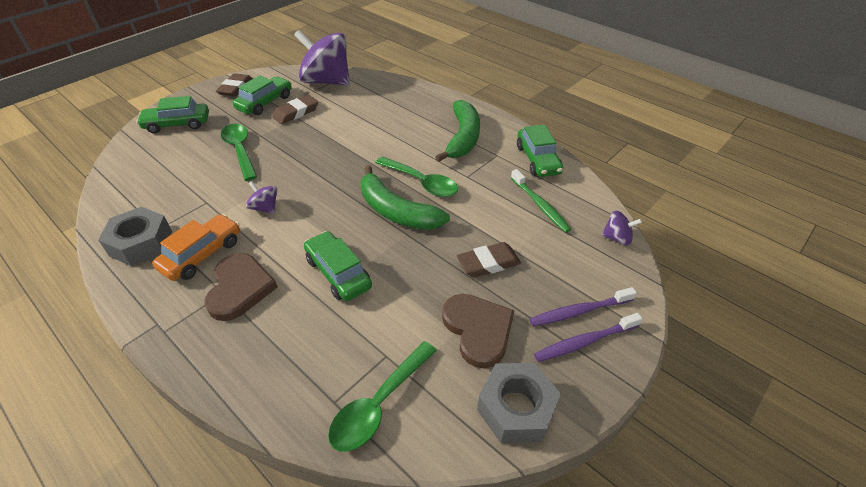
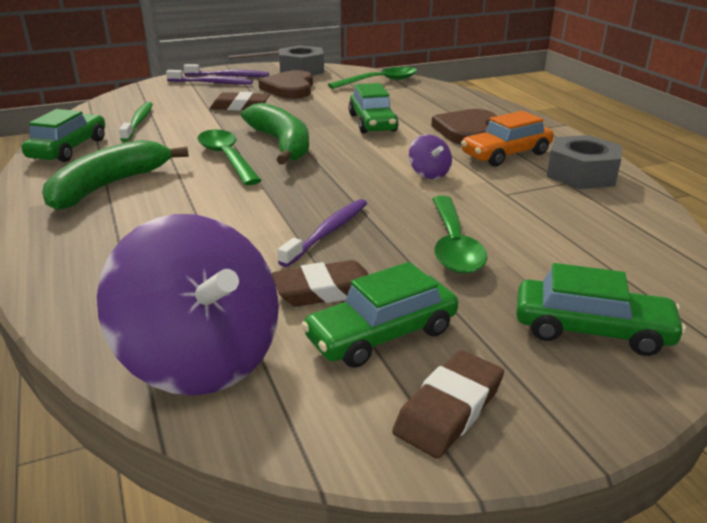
camera: 155 degrees left, 15 degrees down
(311, 141) = (328, 232): none -> purple toothbrush
(617, 238) = (118, 98): purple spinning top -> none

